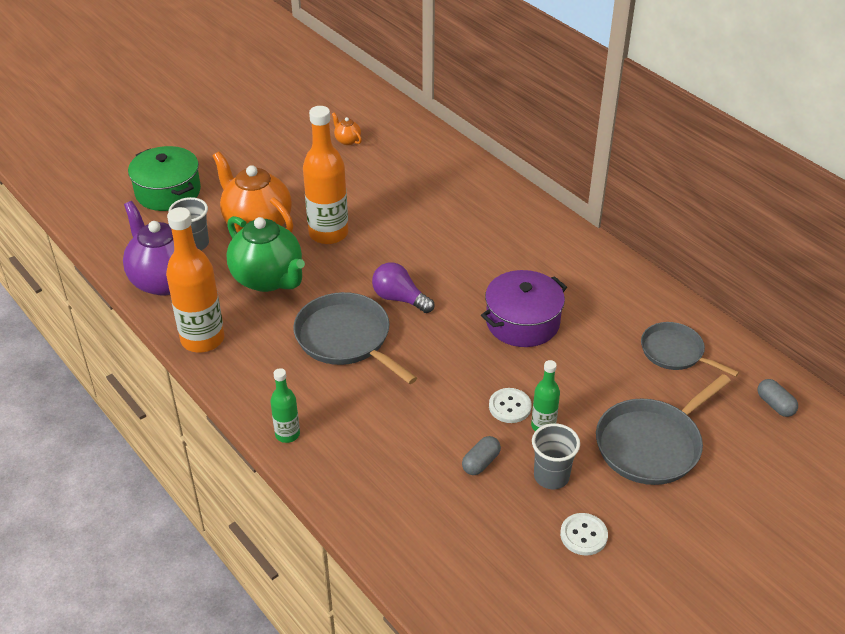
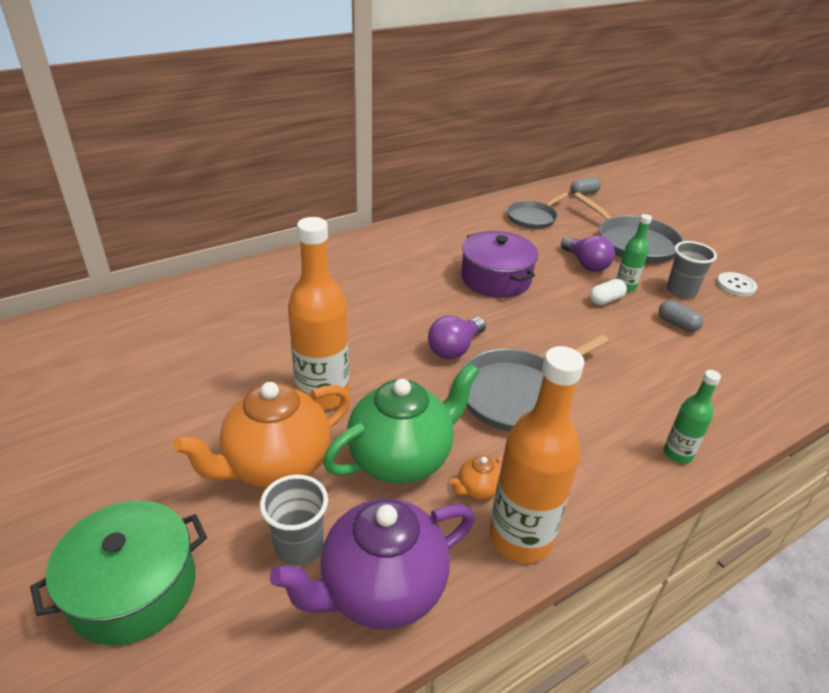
camera: 85 degrees left, 5 degrees down
(347, 140) = (127, 362): orange teapot -> orange teapot (478, 489)
(510, 406) = (605, 300): white button -> white capsule
(581, 395) = (585, 264): none -> purple light bulb

